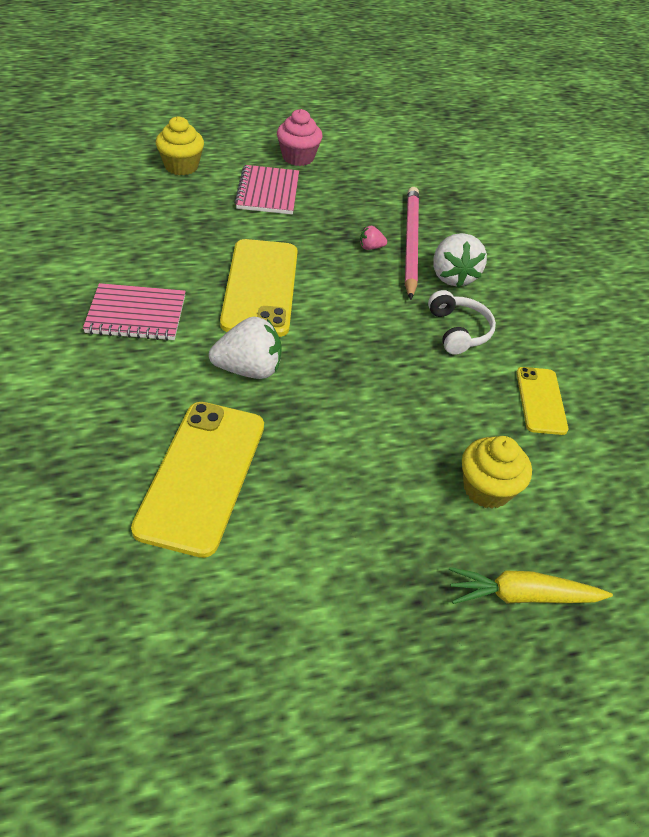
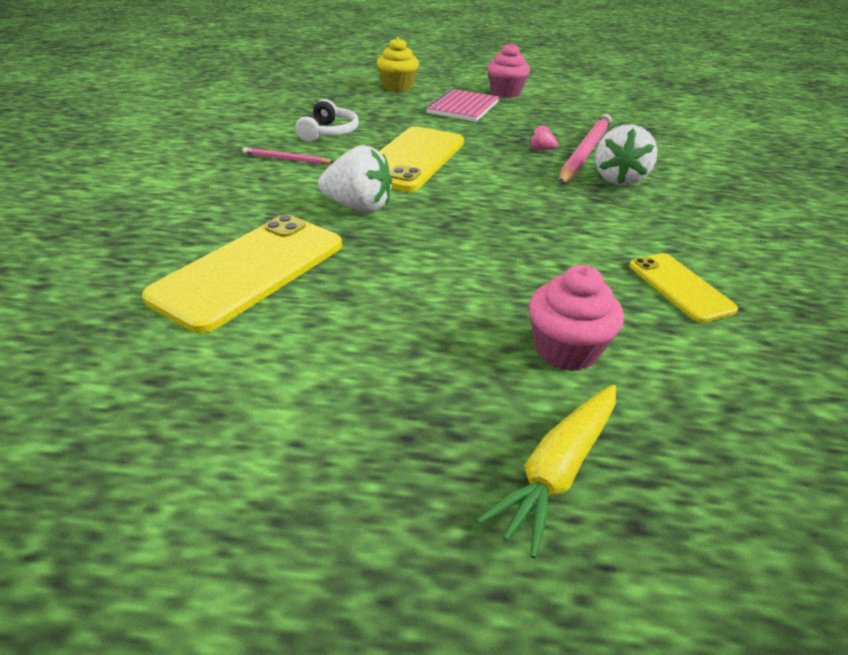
camera: 25 degrees right, 10 degrees down
(136, 314) = (286, 159): pink notebook -> pink pencil
(458, 331) = (603, 217): white headphones -> white headphones (329, 132)
(487, 489) = (566, 350): yellow cupcake -> pink cupcake
(521, 595) = (557, 471): yellow carrot -> yellow carrot turned 75 degrees counterclockwise
(541, 400) = (680, 287): yellow phone -> yellow phone turned 45 degrees counterclockwise

